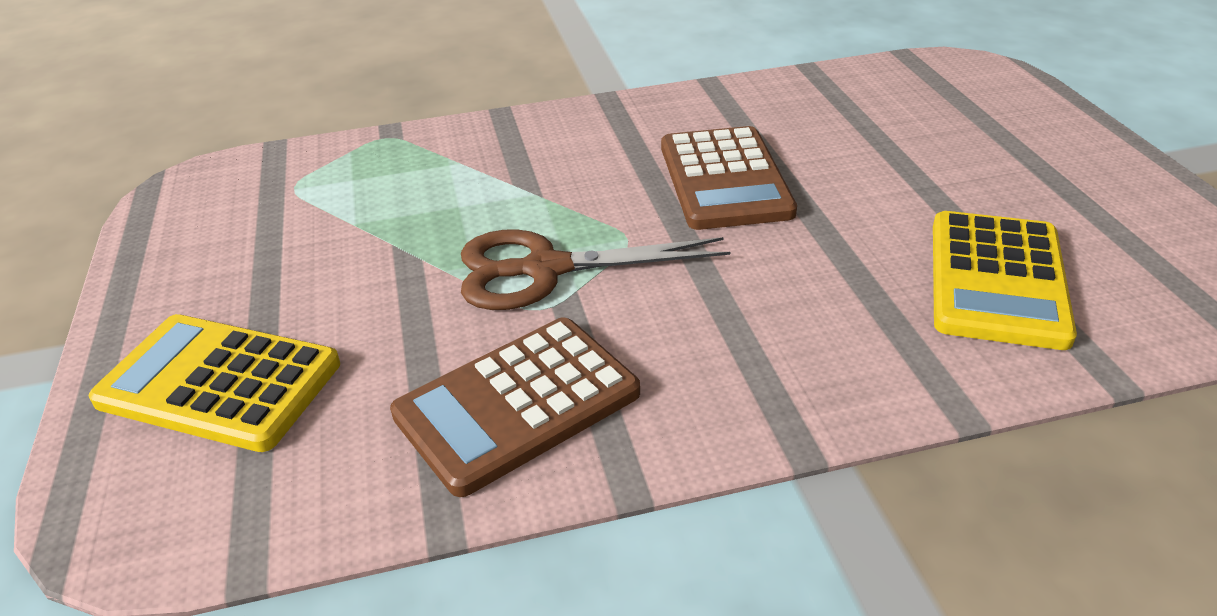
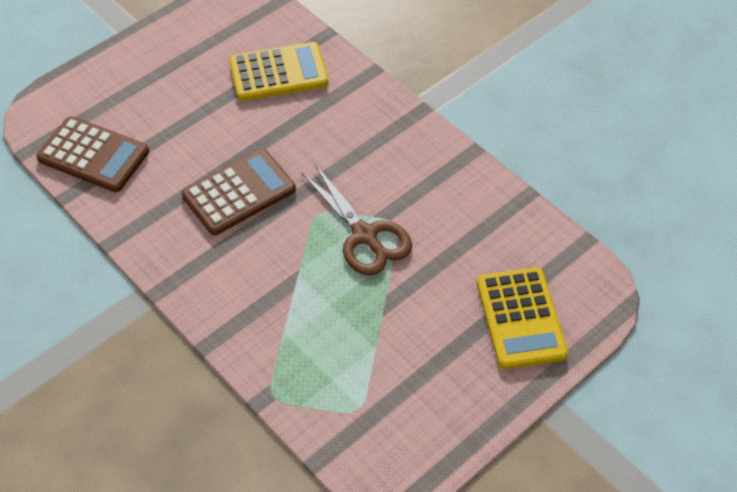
camera: 120 degrees left, 15 degrees up
(517, 404) = (458, 202): brown calculator -> brown calculator (93, 155)

